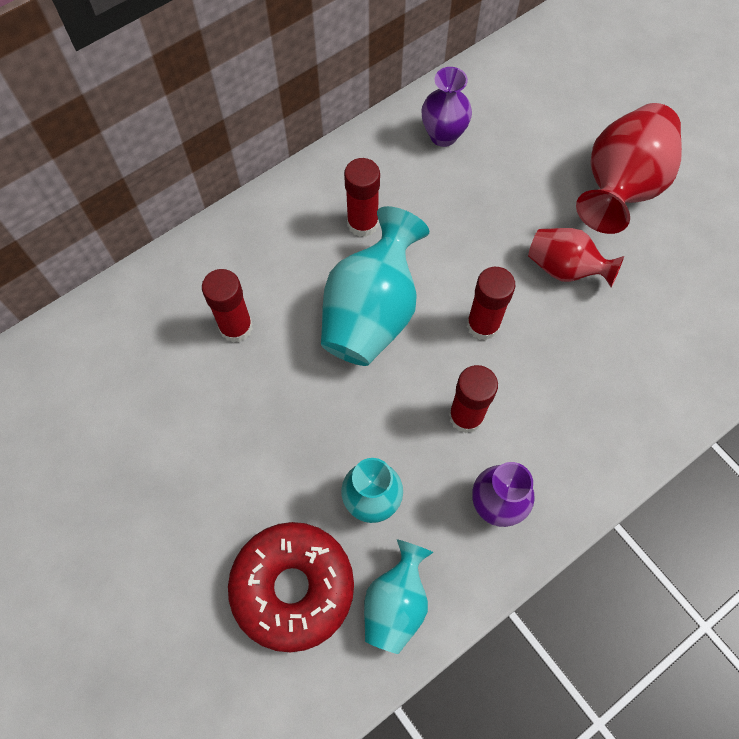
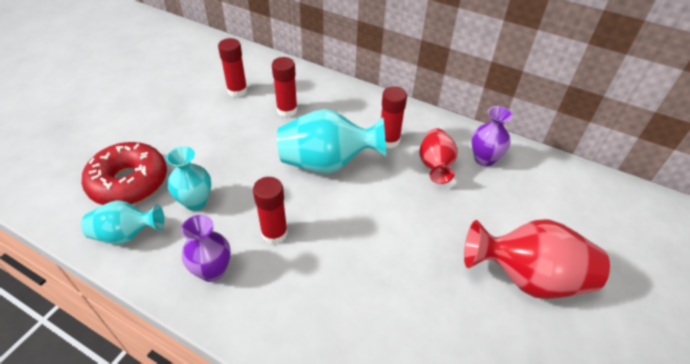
camera: 65 degrees right, 20 degrees down
(483, 325) = (350, 222): red glue stick -> red glue stick (237, 91)
(565, 269) = (426, 260): red vase -> red vase (435, 165)

